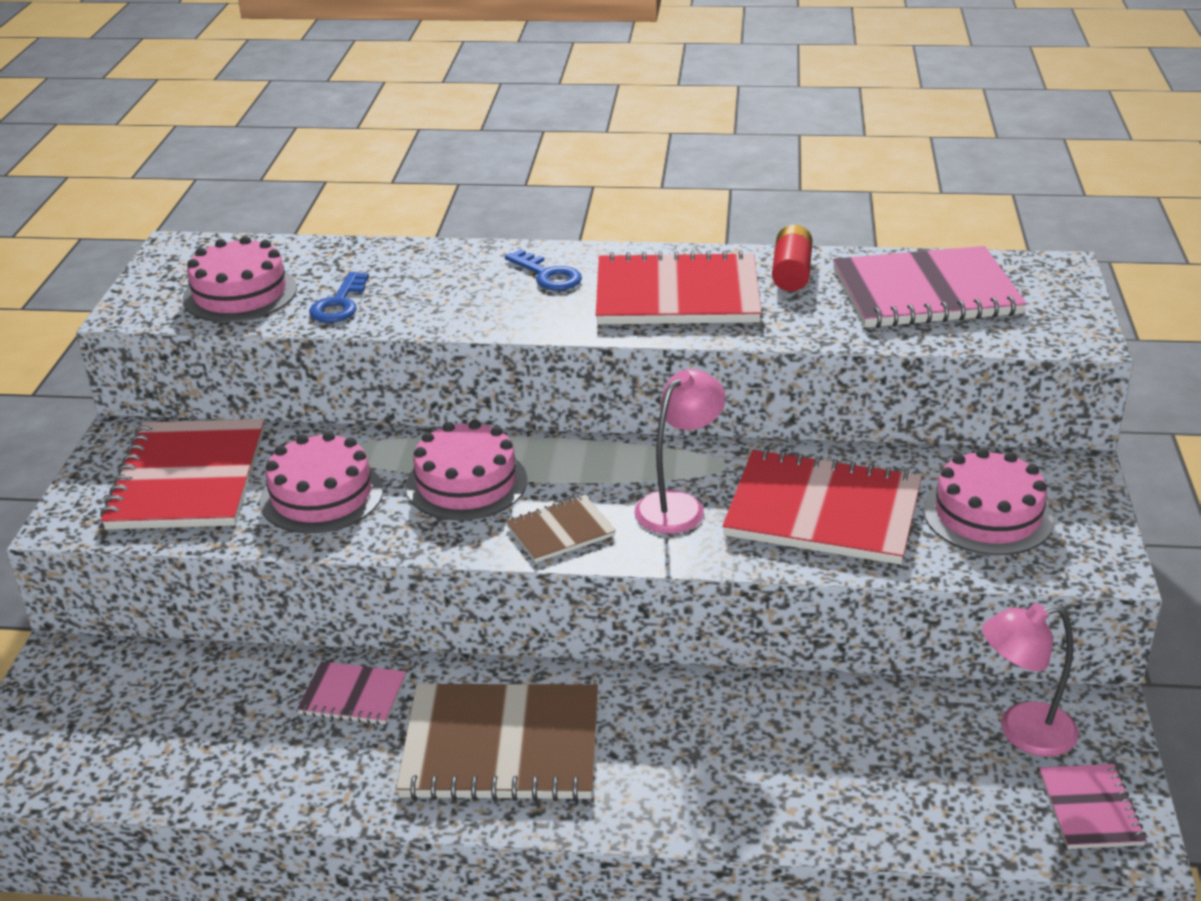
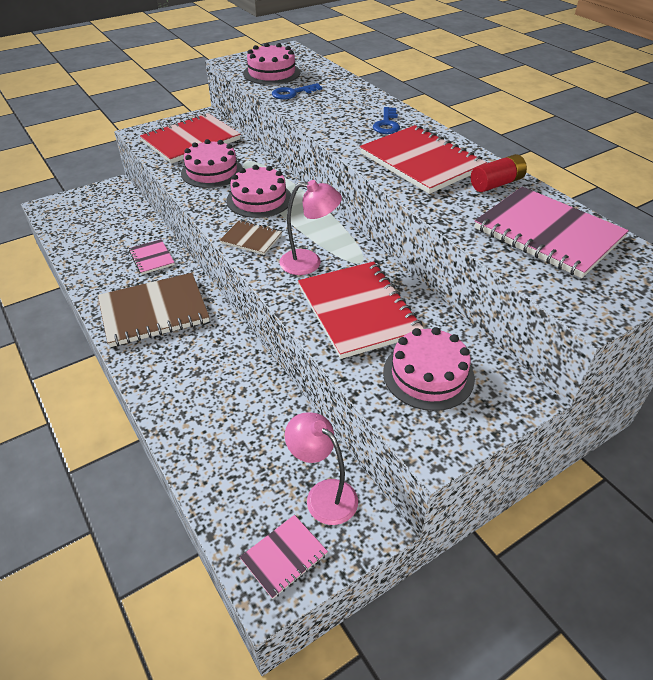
camera: 50 degrees right, 10 degrees up
(501, 747) = (154, 312): brown notebook -> brown notebook turned 75 degrees counterclockwise

